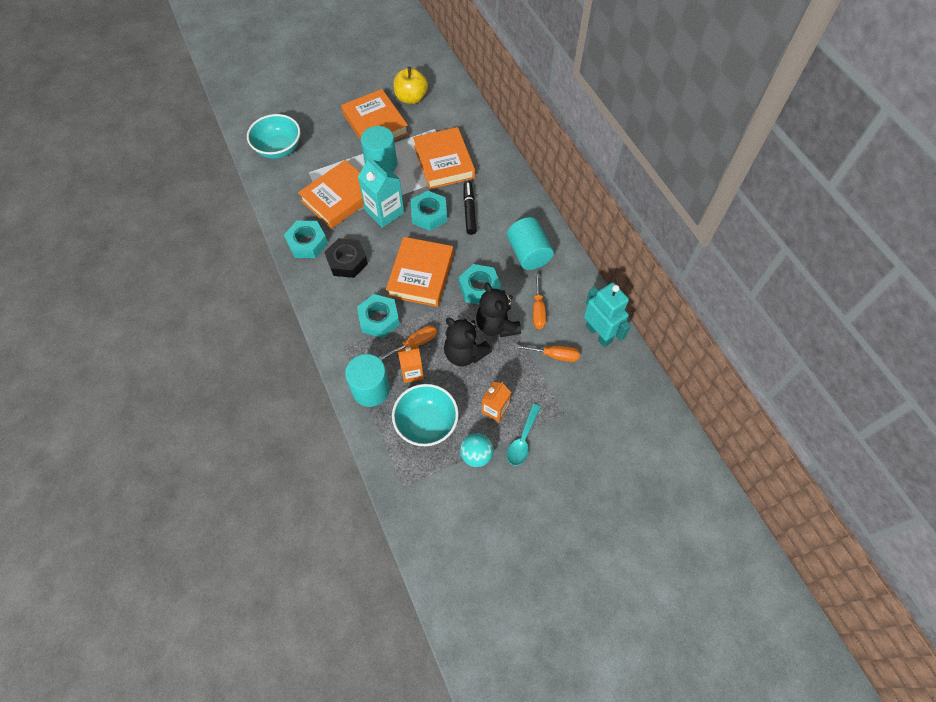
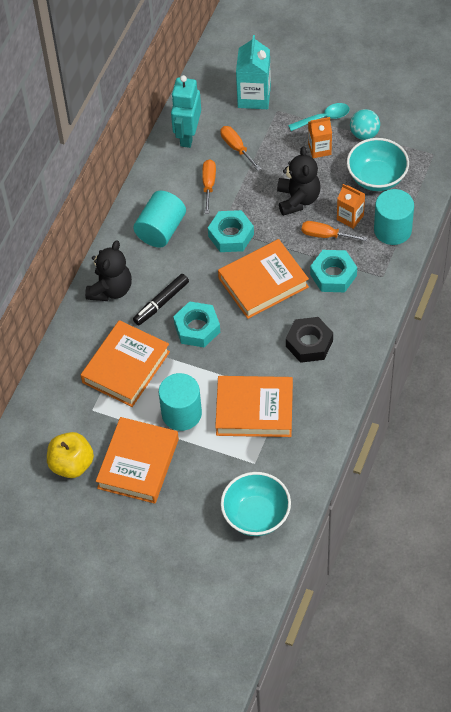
camera: 130 degrees left, 5 degrees down
(307, 243) = (325, 389): turquoise nut -> none
(384, 212) = (231, 362): turquoise carton -> turquoise carton (254, 97)
(496, 325) = (251, 199): black teddy bear -> black teddy bear (111, 289)
(538, 310) = (209, 185): orange screwdriver -> orange screwdriver turned 45 degrees counterclockwise

